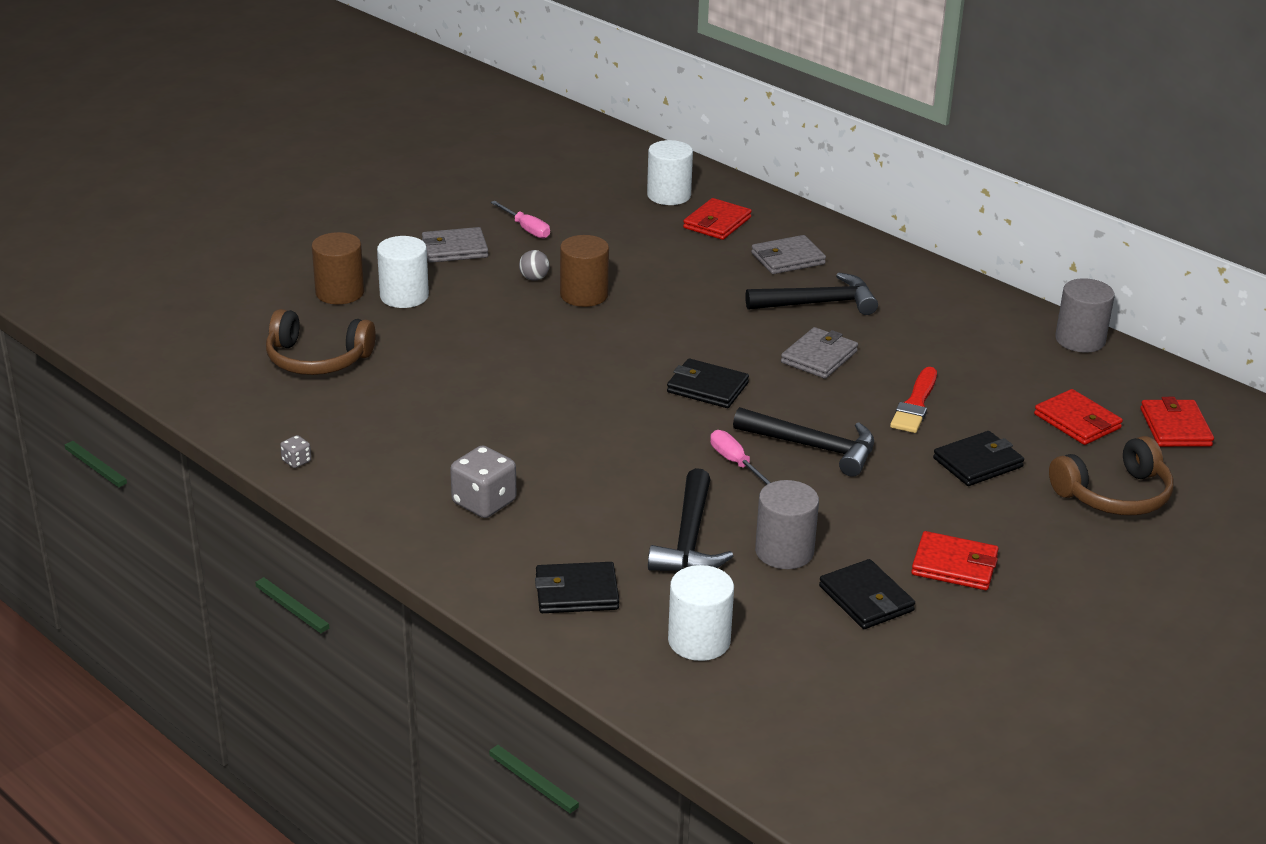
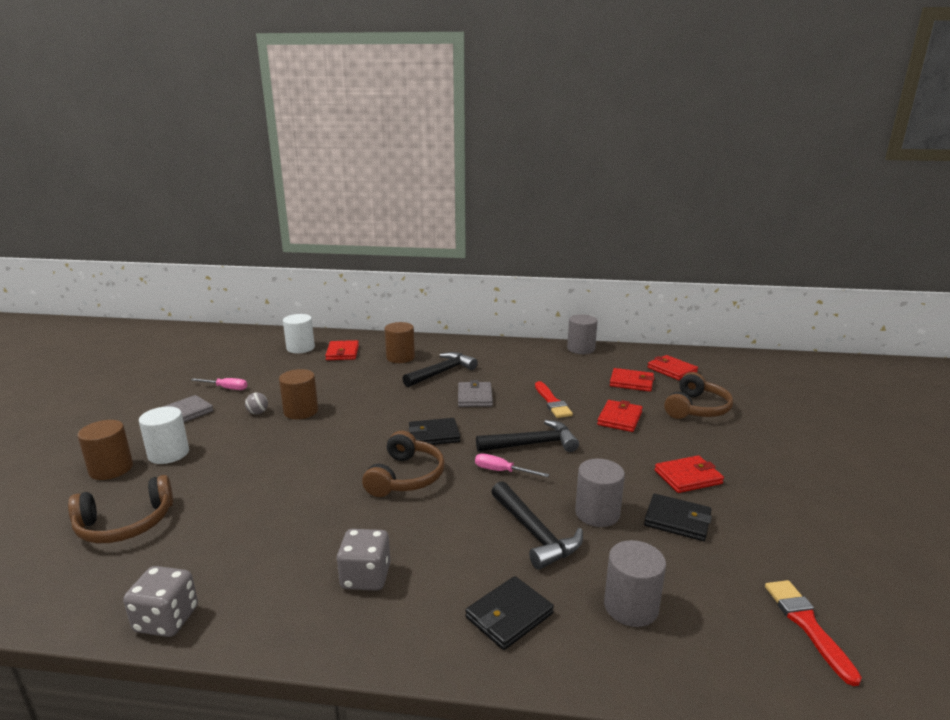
camera: 35 degrees left, 10 degrees down
(296, 461) = (166, 619): grey dice -> grey dice, size x2.12
(621, 424) = (406, 477): none -> brown headphones
(699, 641) = (631, 606): white cylinder -> grey cylinder
(788, 259) = (400, 357): grey wallet -> brown cylinder
(852, 738) = (807, 625): none -> red brush
(977, 462) = (619, 418): black wallet -> red wallet

